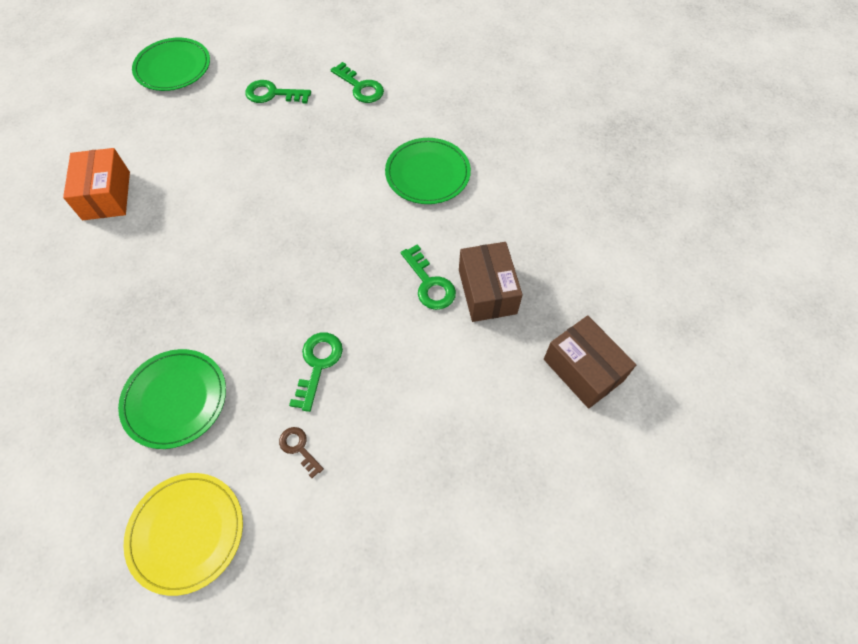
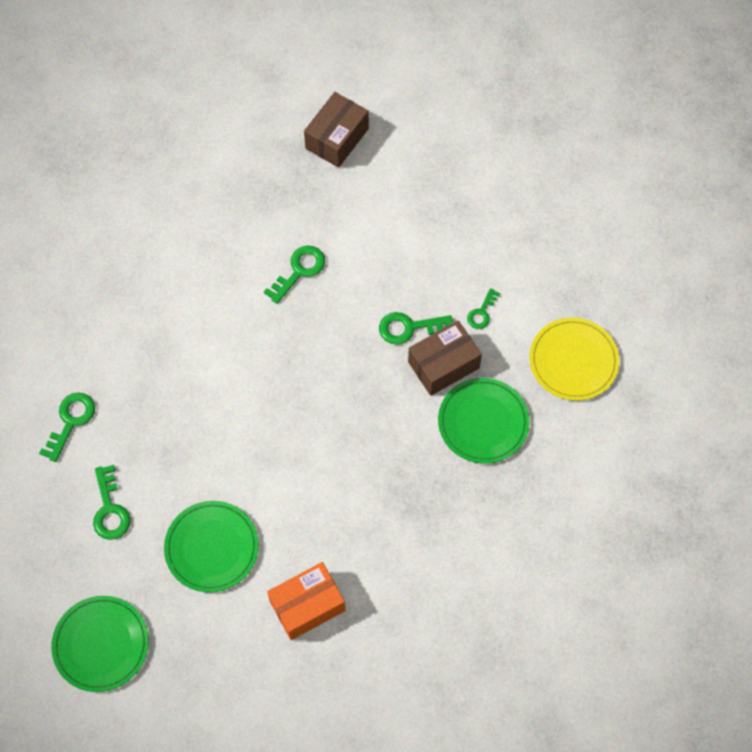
camera: 110 degrees left, 5 degrees up
(299, 448) = (482, 313): brown key -> green key
(427, 173) = (173, 313): green plate -> green plate (212, 547)
(487, 291) = (290, 224): brown box -> brown box (443, 365)

